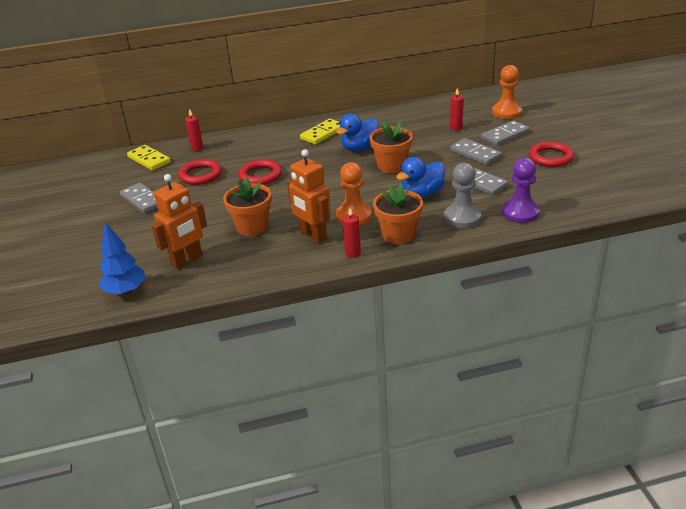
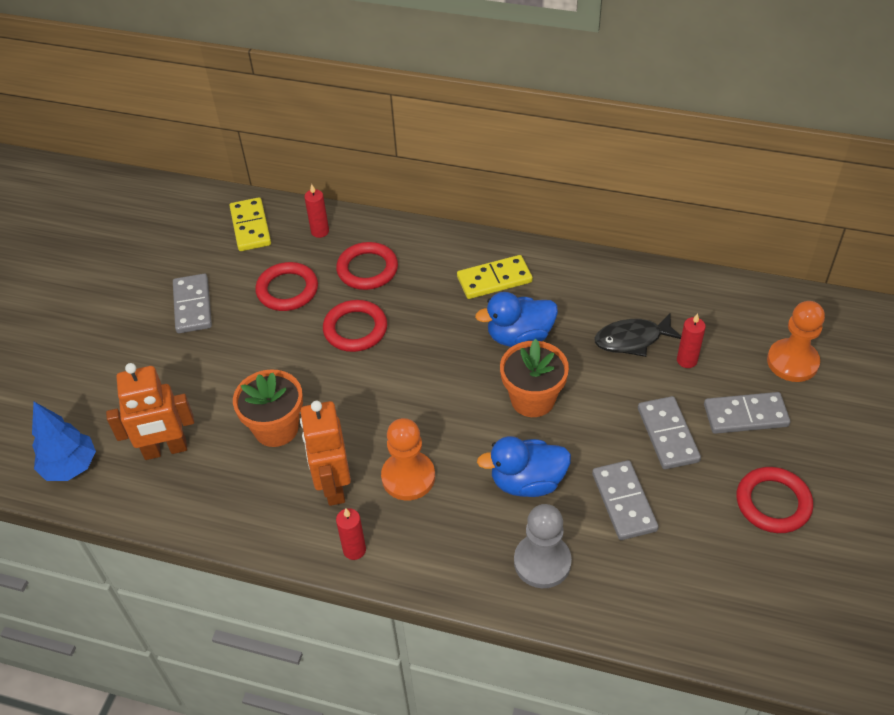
camera: 30 degrees right, 15 degrees up
(243, 152) = (367, 269): none -> red ring
(398, 235) = (435, 548): orange flower pot -> none
(420, 130) = (632, 340): none -> black fish
(520, 213) = (629, 599): purple pawn -> none

